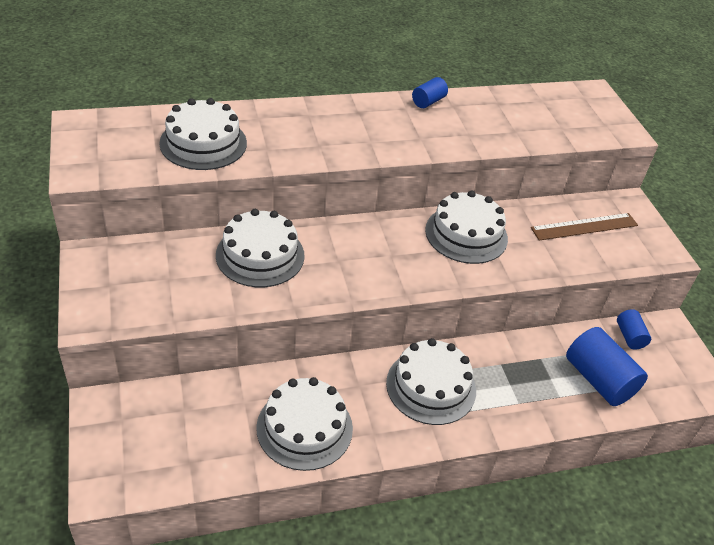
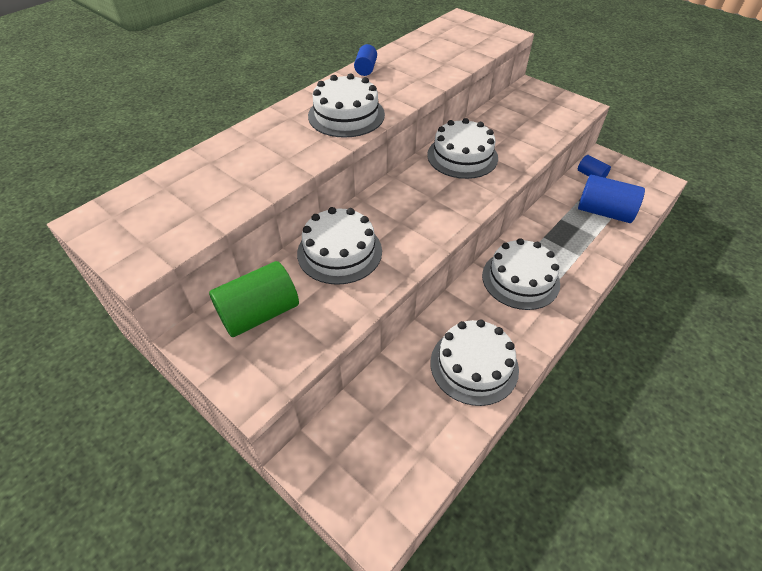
camera: 30 degrees left, 5 degrees up
(150, 266) = (259, 313): none -> green cylinder
(203, 143) = (228, 180): white cake -> white cake (346, 115)
(584, 227) = (524, 114): brown ruler -> none

